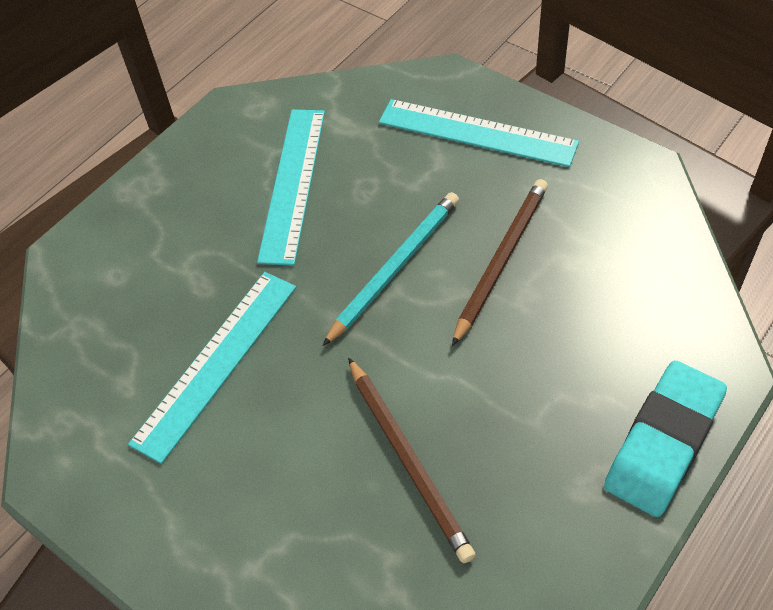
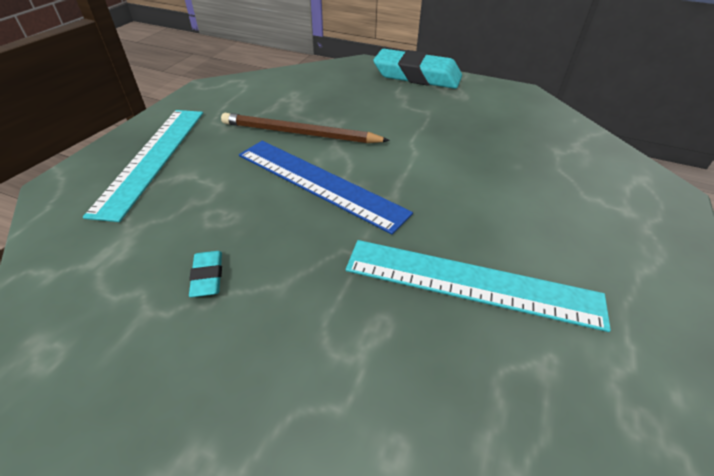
camera: 110 degrees left, 10 degrees down
(293, 183) = (208, 276): turquoise ruler -> turquoise eraser
(394, 268) = (319, 183): turquoise pencil -> blue ruler
(408, 459) = (487, 153): brown pencil -> none

